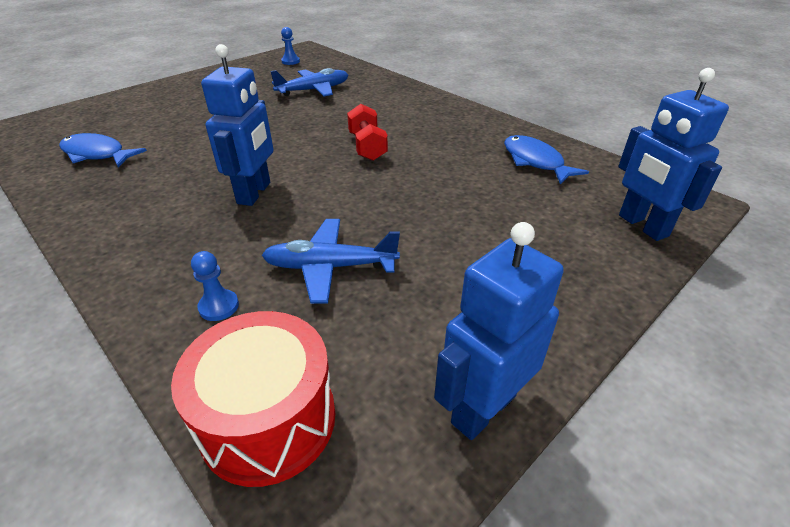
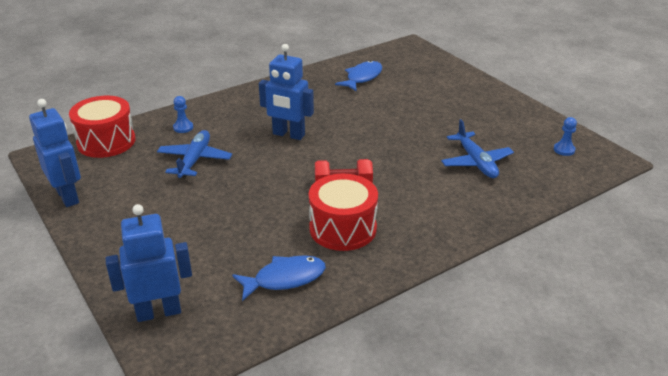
camera: 100 degrees right, 5 degrees down
(443, 141) = (343, 228): none -> red drum

